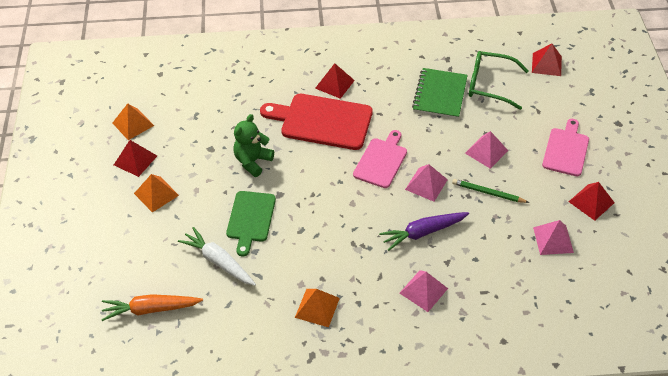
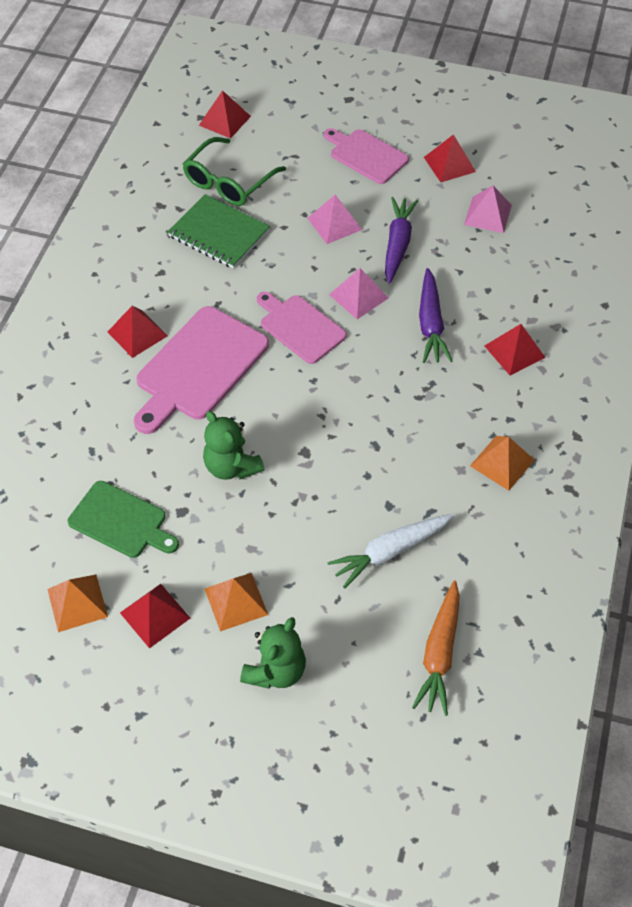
camera: 70 degrees left, 5 degrees up
(115, 228) = (275, 670): none -> green teddy bear
(250, 219) = (333, 496): green cutting board -> green cutting board (121, 521)
(322, 121) = (198, 368): red cutting board -> pink cutting board
(423, 290) = (514, 351): pink pyramid -> red pyramid
(488, 193) = (397, 244): green pencil -> purple carrot

